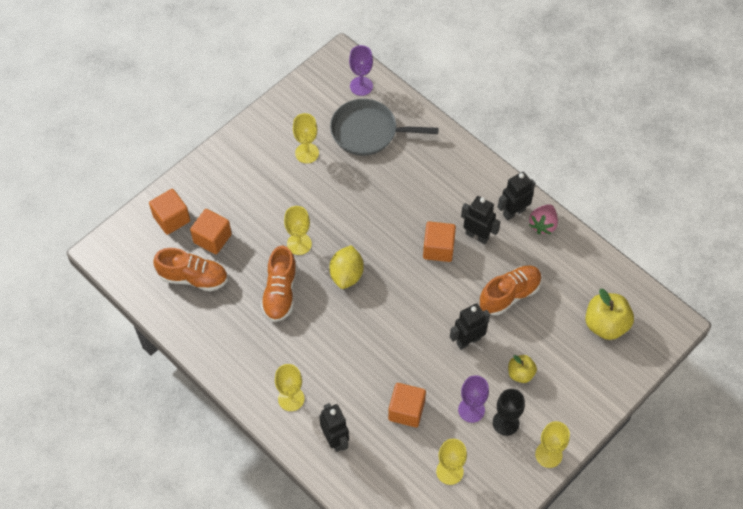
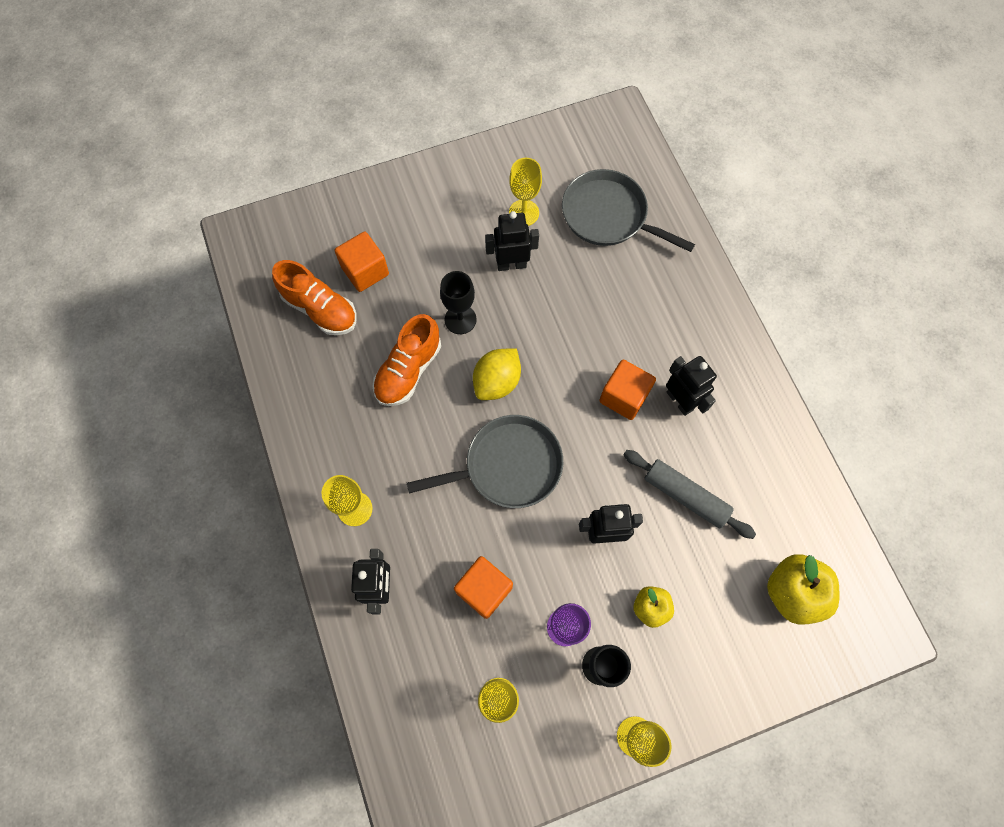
camera: 25 degrees right, 10 degrees up
(171, 219) = (332, 228): orange cube -> none
(299, 244) = (460, 319): yellow goblet -> black goblet
(361, 86) = (627, 157): purple goblet -> none
(382, 326) = (508, 465): none -> grey pan
(509, 295) = (685, 496): orange shoe -> grey rolling pin
(513, 212) = (740, 390): black robot -> black robot (511, 264)
(543, 225) = (770, 422): pink strawberry -> none

